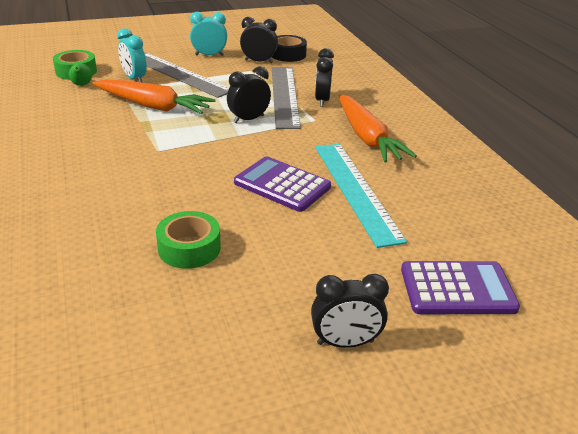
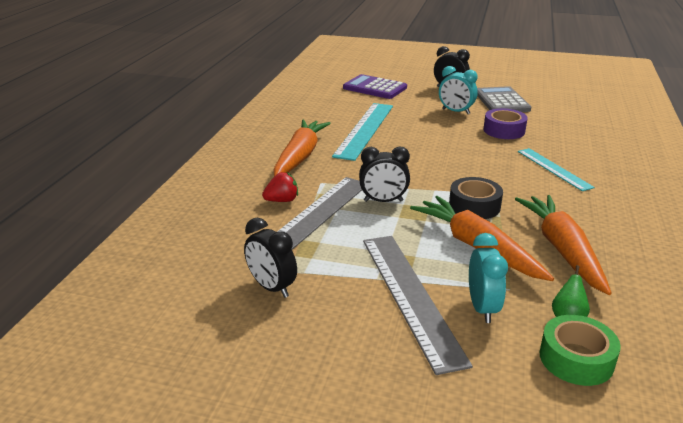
camera: 145 degrees left, 5 degrees down
(88, 119) = (562, 249): none -> orange carrot
(106, 198) = (554, 169): none -> turquoise ruler
(189, 248) = (504, 130): green tape -> purple tape
(209, 55) = (329, 330): turquoise clock -> turquoise clock (455, 111)
(228, 333) = (501, 101): none -> grey calculator
(282, 185) = (412, 144): purple calculator -> none
(288, 54) = (211, 289): black tape -> black tape (474, 206)
(322, 100) = (282, 200): black clock -> red strawberry

